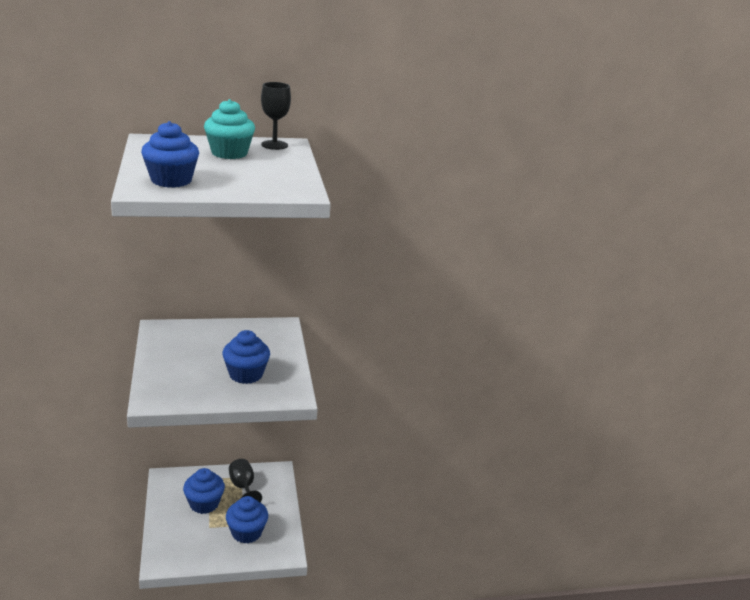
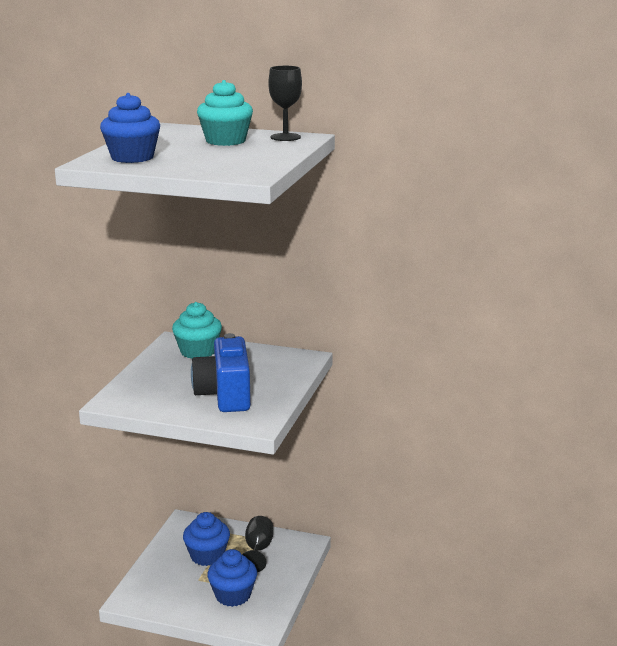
camera: 30 degrees right, 5 degrees down
(188, 335) = (198, 351): none -> turquoise cupcake
(246, 374) = (225, 395): blue cupcake -> blue camera

